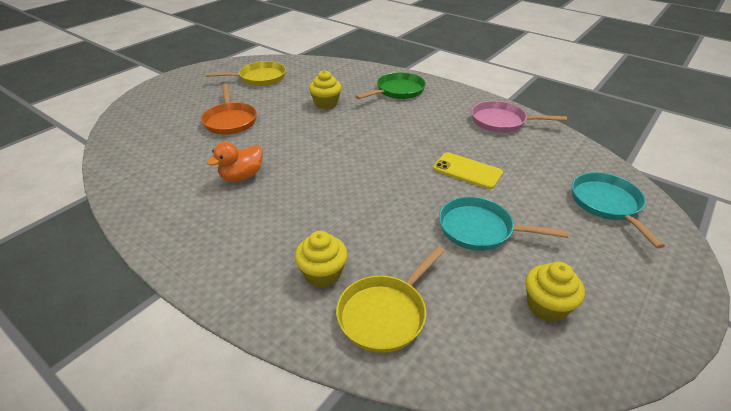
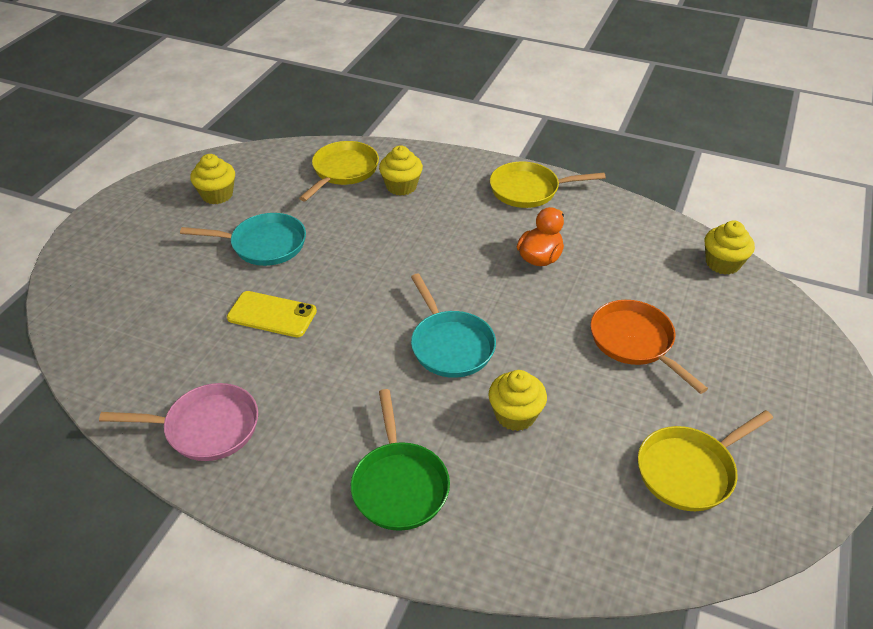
camera: 165 degrees right, 5 degrees up
(115, 151) = (722, 263): none -> yellow cupcake
(192, 241) = (529, 190): none -> yellow pan
(397, 91) = (399, 484): green pan -> green pan turned 45 degrees counterclockwise
(607, 204) = (113, 297): turquoise pan -> turquoise pan (450, 345)

